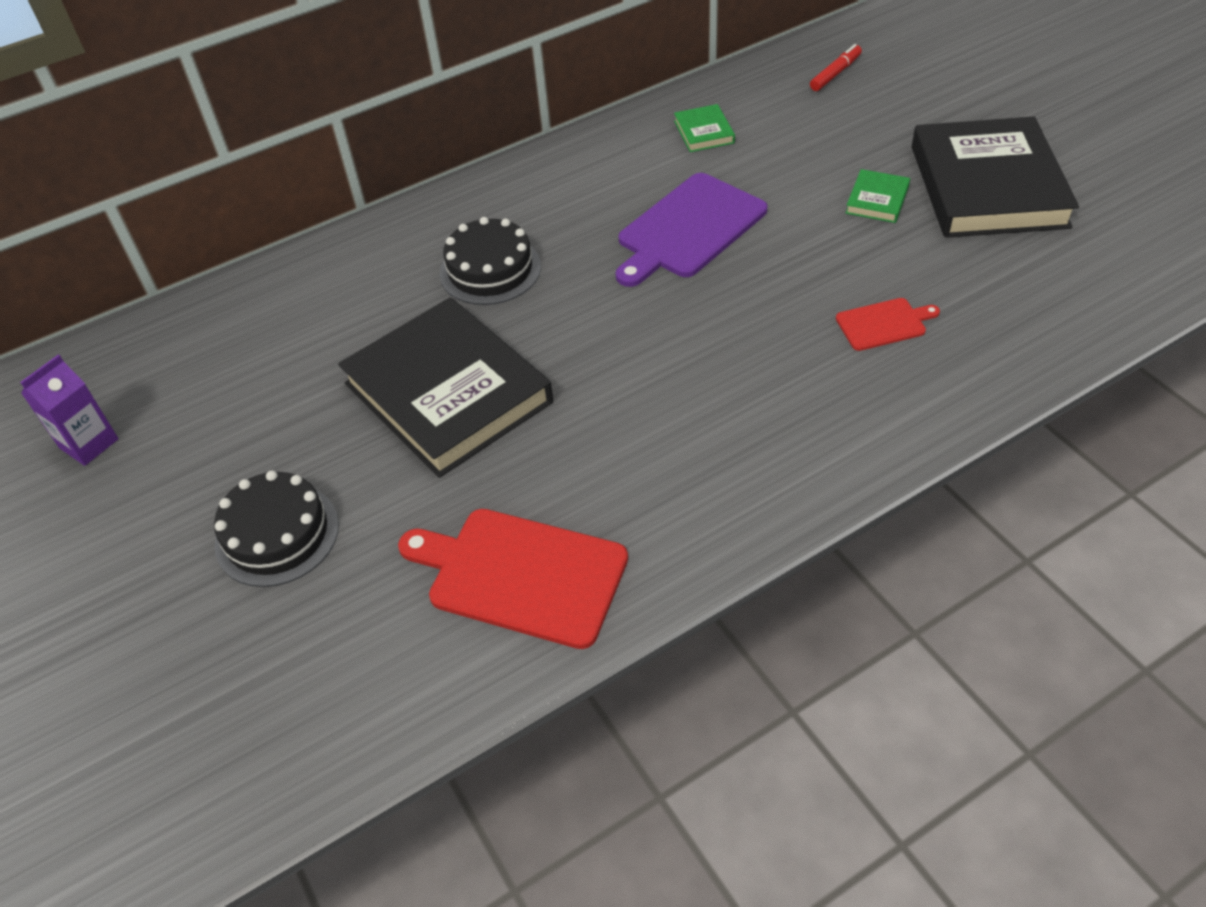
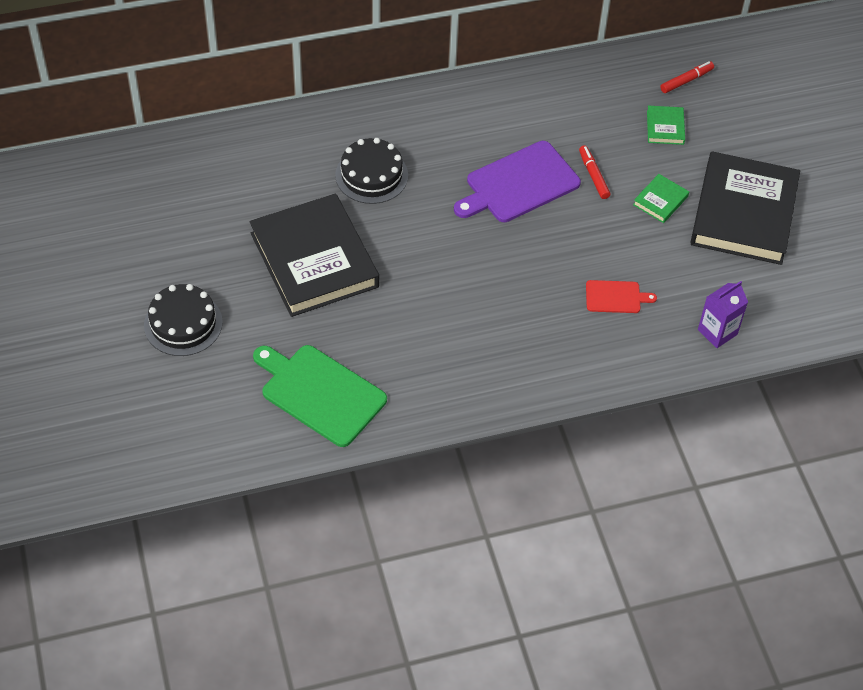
camera: 10 degrees right, 5 degrees up
(89, 443) = (80, 227): purple carton -> purple carton (717, 332)
(521, 575) = (320, 393): red cutting board -> green cutting board
(704, 132) = (565, 104): green book -> green book (665, 127)
(778, 195) = (593, 175): none -> red marker

